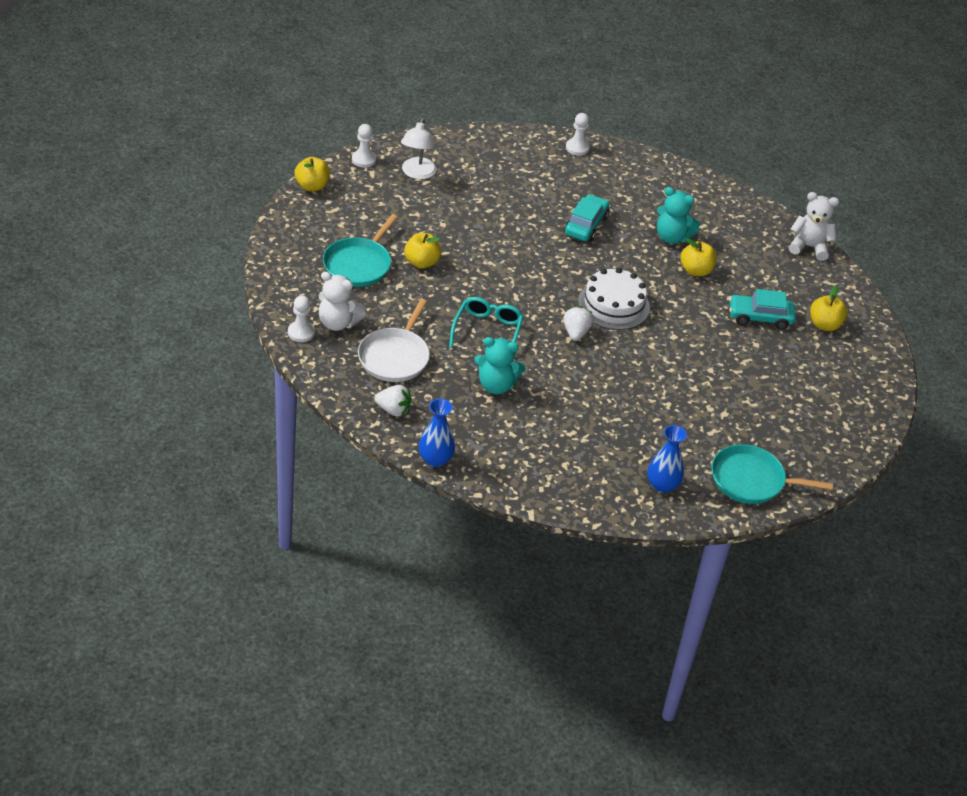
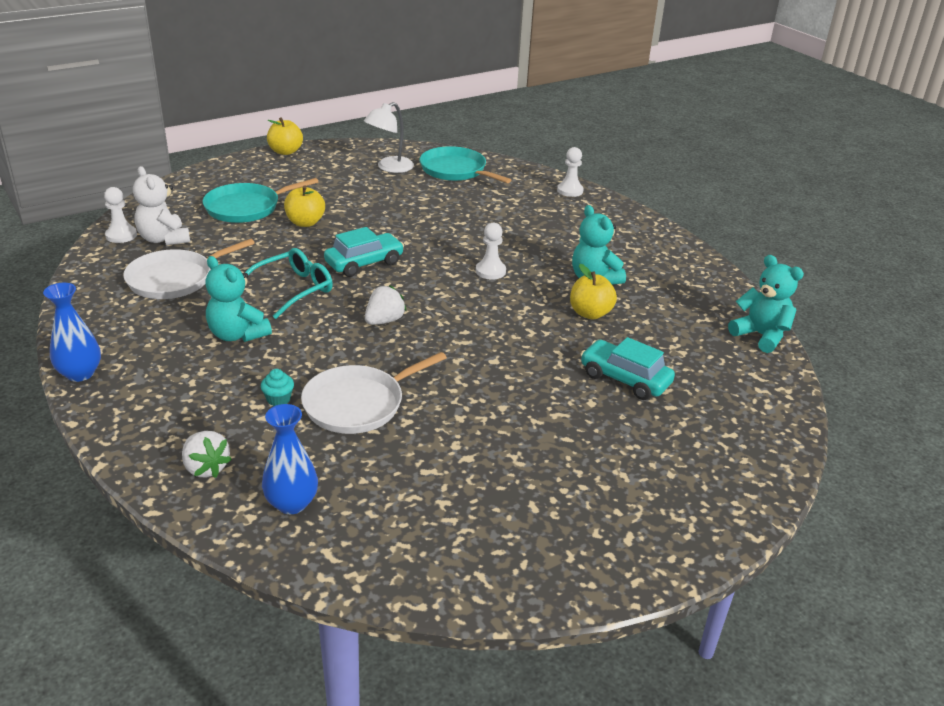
camera: 35 degrees right, 10 degrees down
(363, 160) = (354, 148): white pawn -> white pawn (490, 271)
(393, 410) = (107, 318): white strawberry -> white strawberry (206, 468)
(579, 422) = (278, 399): none -> turquoise cupcake
(586, 225) = (508, 244): turquoise car -> turquoise car (364, 263)
(613, 304) = (458, 312): white cake -> none
(628, 404) = (358, 404): none -> white pan
(751, 480) = (416, 548): turquoise pan -> turquoise pan (455, 170)
(809, 247) = (761, 336): white teddy bear -> turquoise teddy bear
(824, 325) = (708, 415): yellow apple -> none

